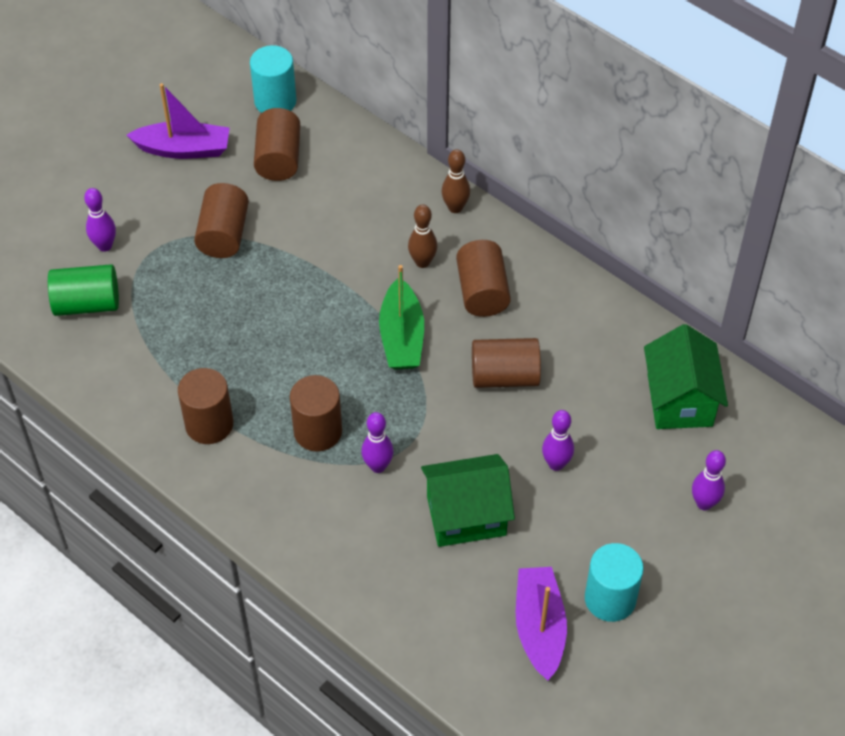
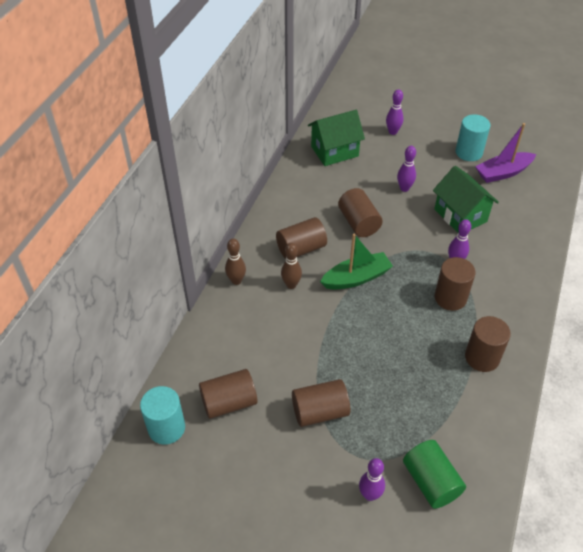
camera: 110 degrees left, 5 degrees down
(183, 149) = (243, 477): purple boat -> none

